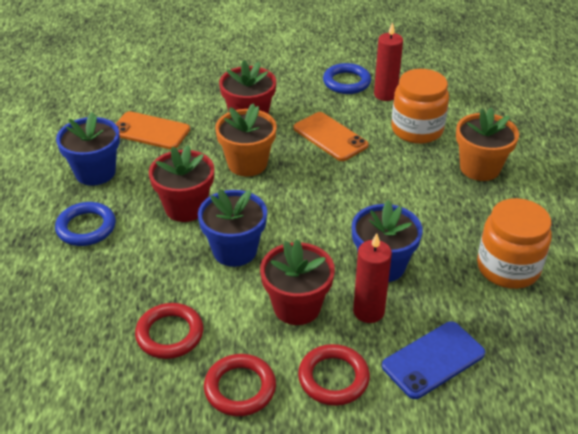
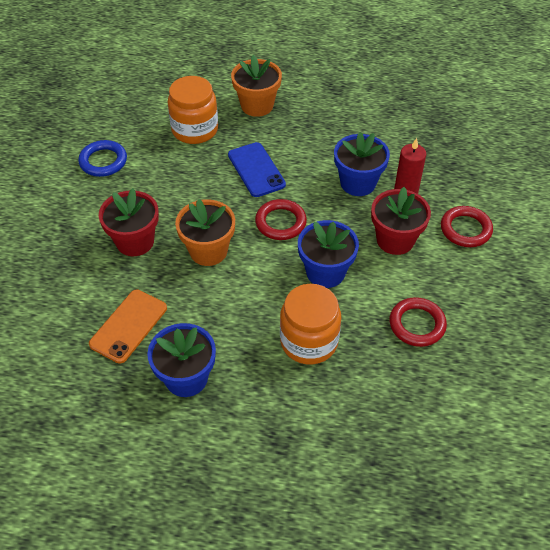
camera: 80 degrees left, 10 degrees up
(86, 227) = (272, 386): blue ring -> none
(185, 207) = (261, 303): red flower pot -> none
(240, 388) = (473, 284): red ring -> red ring (280, 222)
(330, 137) = (186, 187): orange phone -> none
(385, 94) = (135, 139): red candle -> none
(433, 360) = (452, 175): blue phone -> blue phone (256, 170)
(508, 268) = (370, 118): orange jar -> orange jar (309, 341)

